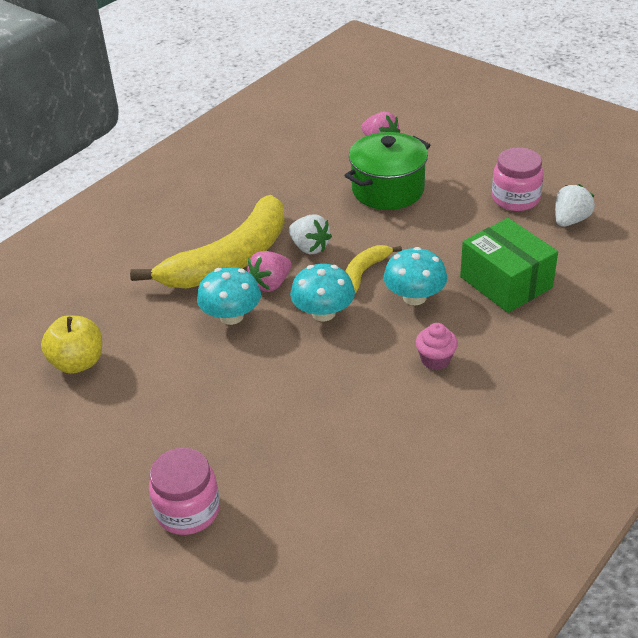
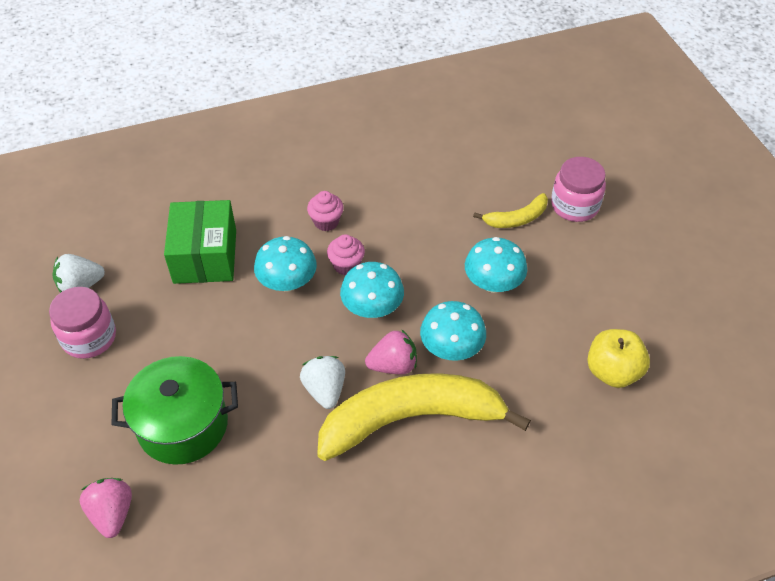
camera: 150 degrees left, 10 degrees up
(229, 383) = (493, 283): none -> turquoise mushroom
(364, 272) = (302, 331): yellow banana -> yellow banana (516, 218)
(378, 333) = (346, 265): none -> pink cupcake

